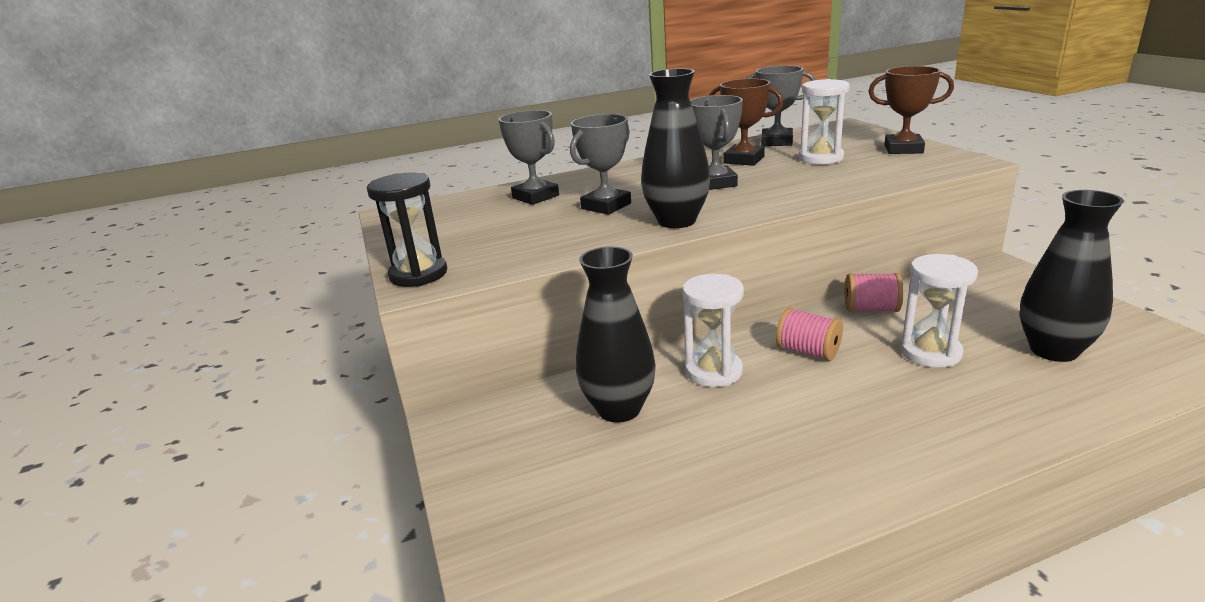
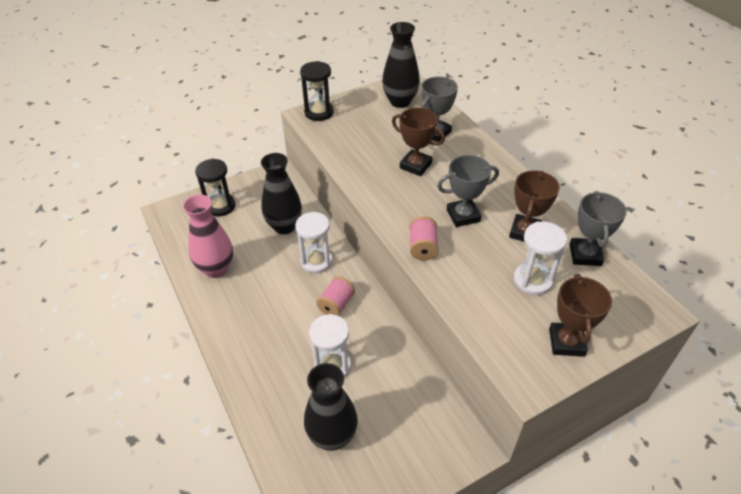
camera: 80 degrees right, 20 degrees up
(530, 506) = (220, 206): none -> black hourglass
(606, 206) = (415, 165): grey trophy -> brown trophy
(676, 221) = (385, 199): black vase -> black vase (400, 102)
(735, 496) = (216, 269): none -> pink vase
(871, 309) = (391, 344): pink spool -> pink spool (423, 247)

